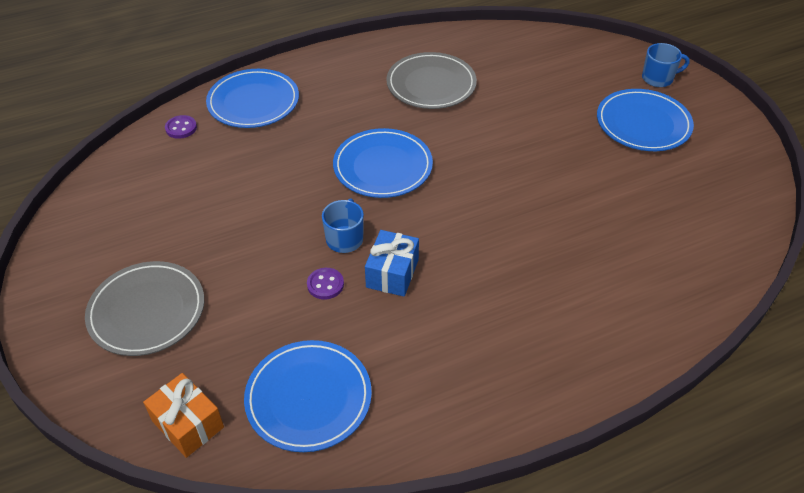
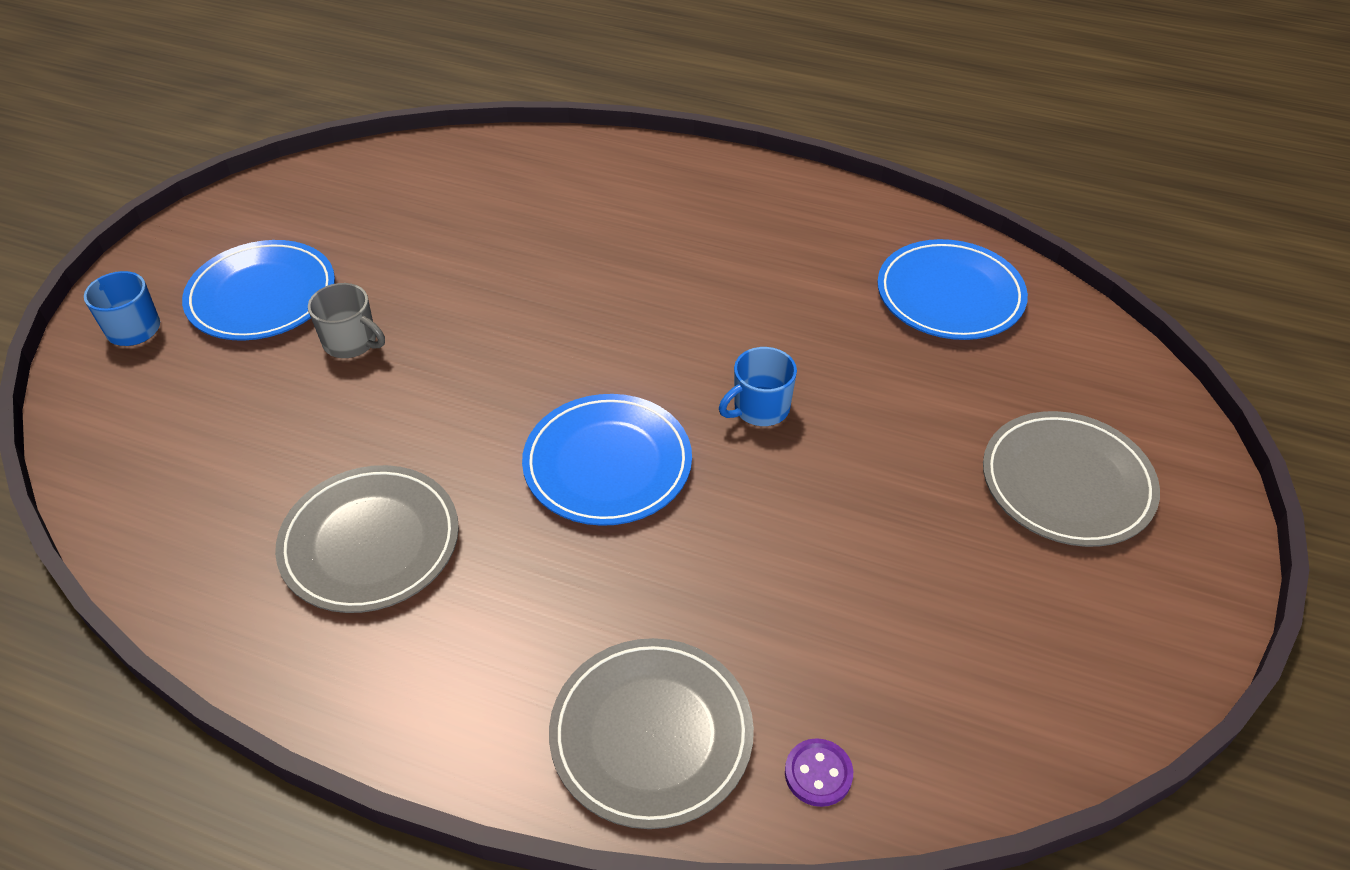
camera: 135 degrees left, 0 degrees up
(188, 424) = (1086, 345): orange gift -> none
(253, 102) = (651, 735): blue plate -> grey plate
(325, 284) = (834, 376): purple button -> none
(392, 273) = (752, 340): blue gift -> none
(569, 134) = (351, 342): none -> grey mug

